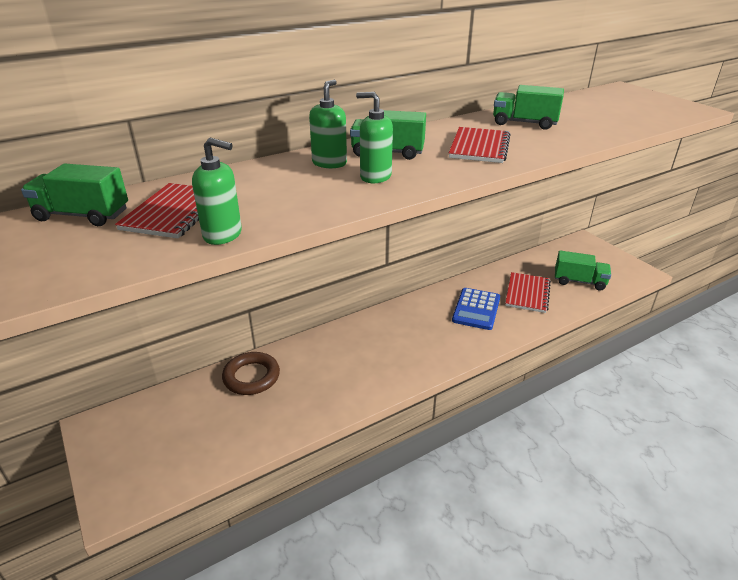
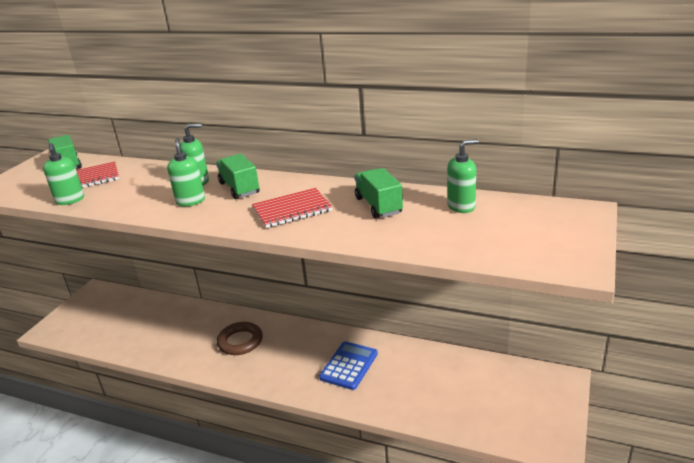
camera: 55 degrees right, 5 degrees down
(251, 377) = (172, 313): brown ring -> brown ring (240, 341)
(476, 309) = (349, 366): blue calculator -> blue calculator turned 135 degrees clockwise
(527, 294) = (408, 383): red notebook -> none
(568, 106) = (461, 206): none -> green soap dispenser
(579, 281) = (473, 407): green truck -> none

